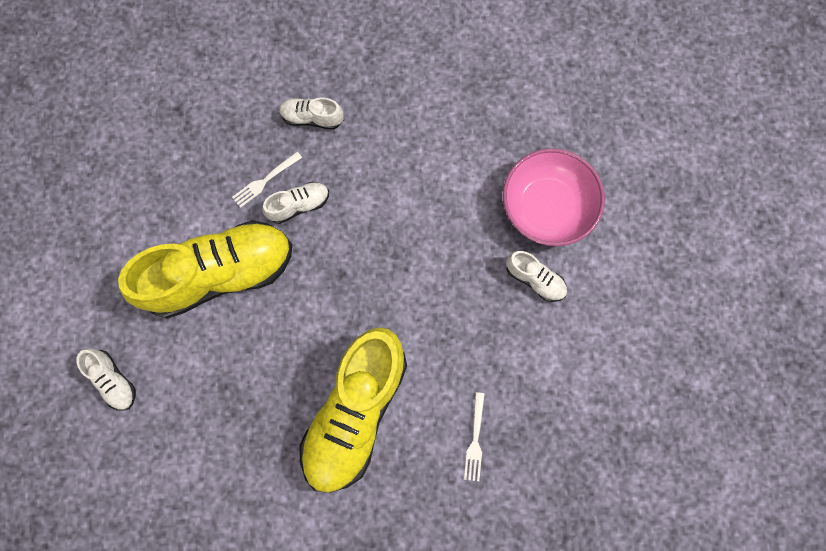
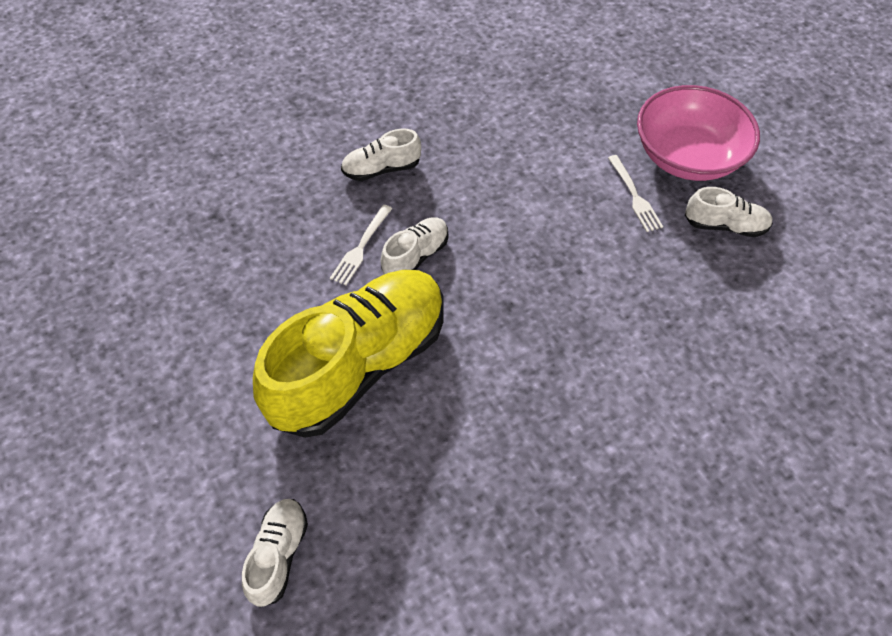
camera: 25 degrees left, 20 degrees down
(113, 380) = (278, 555): white shoe -> white shoe turned 105 degrees counterclockwise
(355, 411) = (621, 448): yellow shoe -> none
(475, 440) = (782, 416): white fork -> white fork (634, 196)

